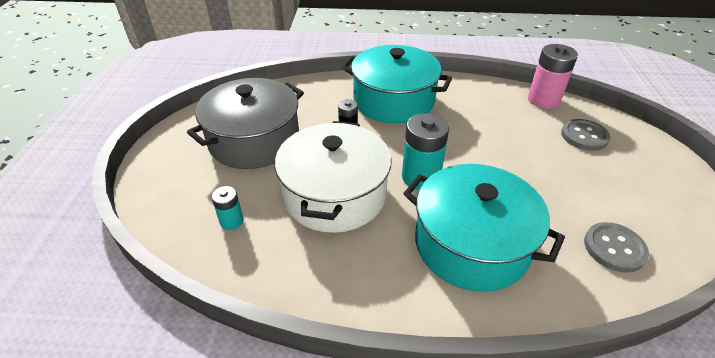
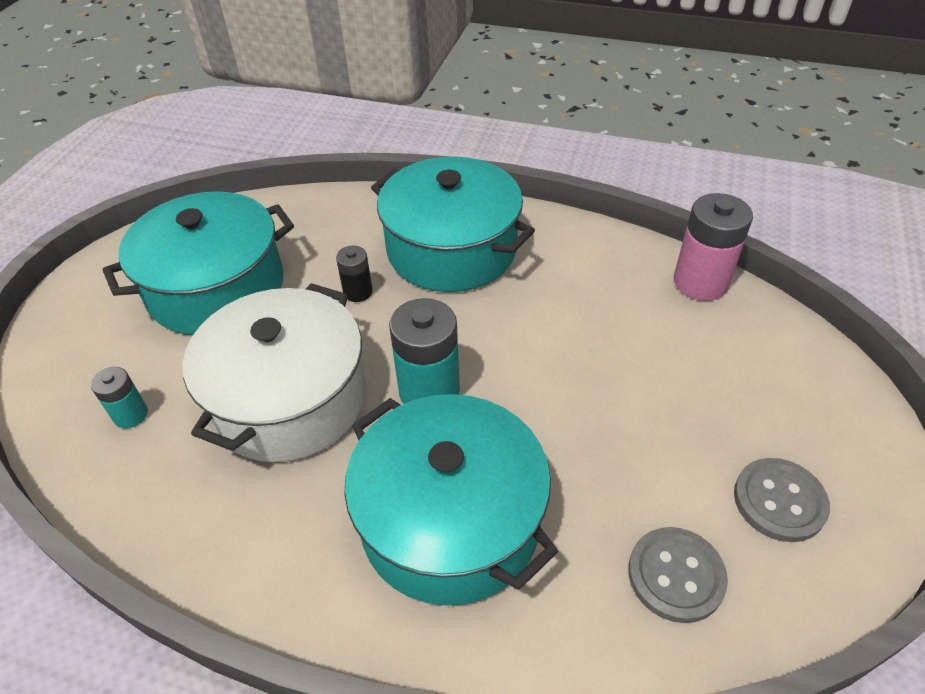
camera: 15 degrees right, 5 degrees up
(254, 140) = (216, 288): grey pot -> turquoise pot
(584, 136) = (735, 362): grey button -> grey button (779, 501)

